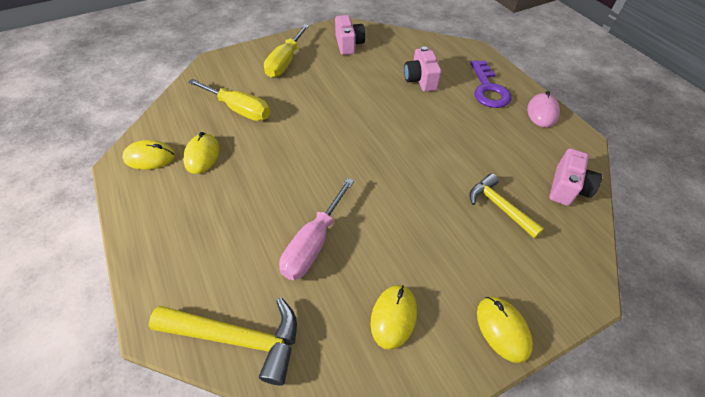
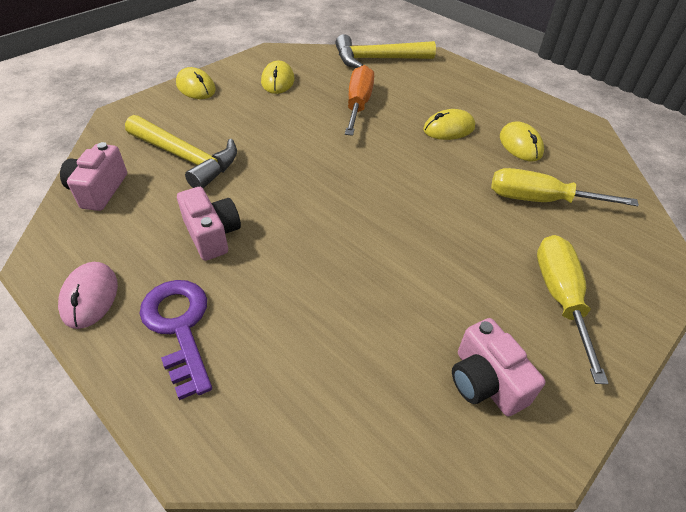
camera: 160 degrees right, 5 degrees down
(150, 157) = (567, 134): yellow mouse -> yellow mouse (448, 129)
(313, 243) = (358, 104): pink screwdriver -> orange screwdriver
(420, 80) = (307, 317): pink camera -> pink camera (212, 235)
(499, 206) = (186, 158): yellow hammer -> yellow hammer, size x1.51

